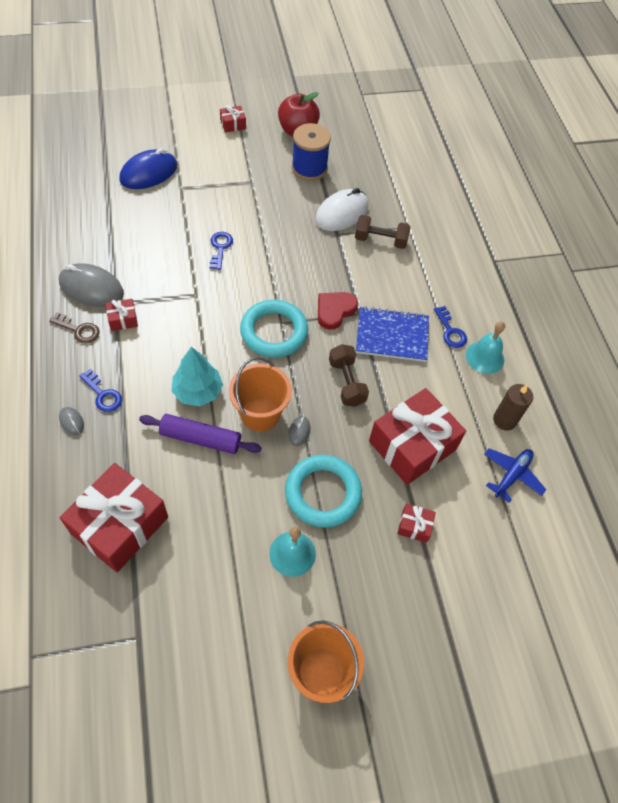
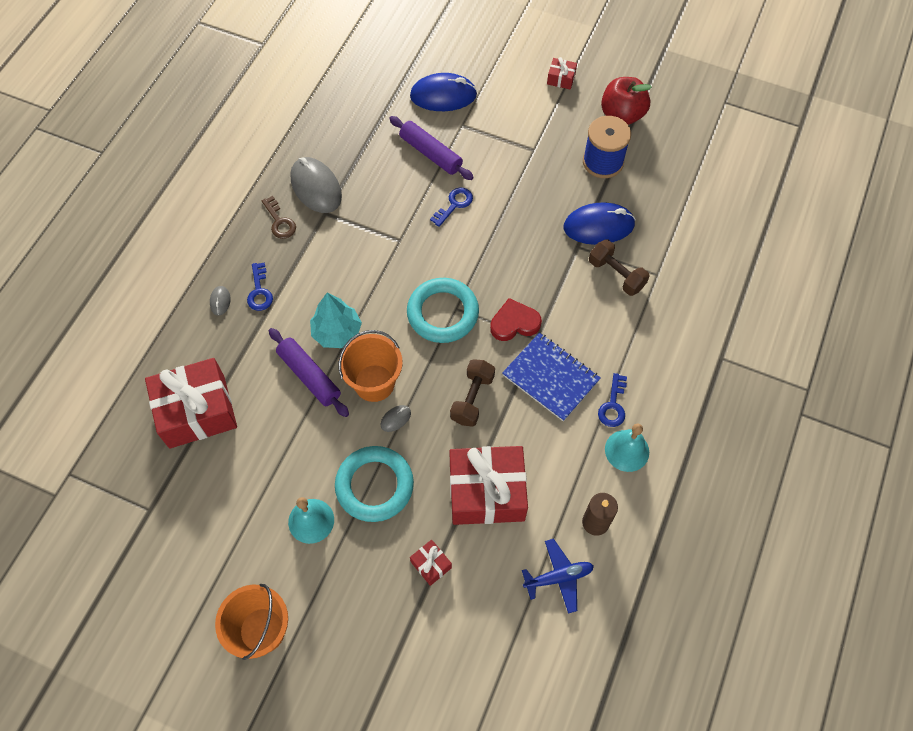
camera: 40 degrees right, 5 degrees up
(123, 319) = (321, 231): red gift -> none
(171, 219) = (431, 153): none -> purple rolling pin
(341, 213) = (598, 226): white mouse -> blue mouse

